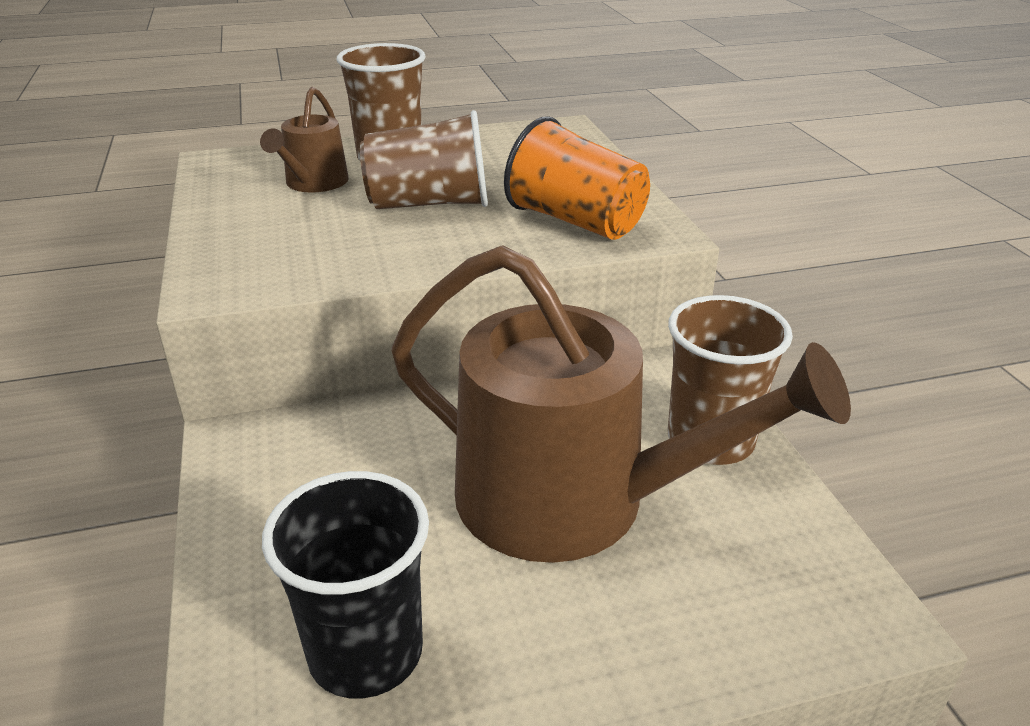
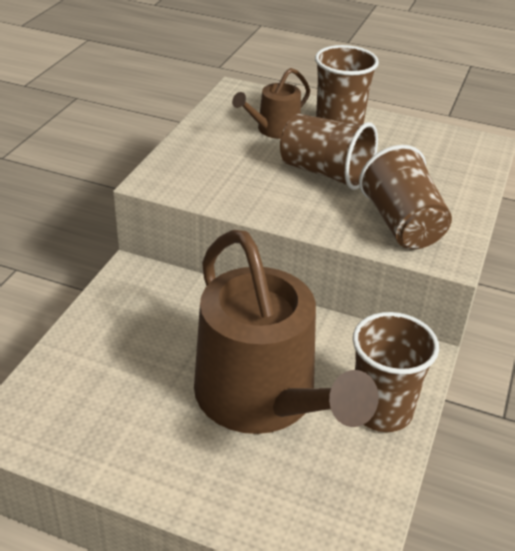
camera: 35 degrees right, 5 degrees up
(365, 652) = (93, 412): black cup -> none
(576, 221) = (402, 225): orange cup -> brown cup

